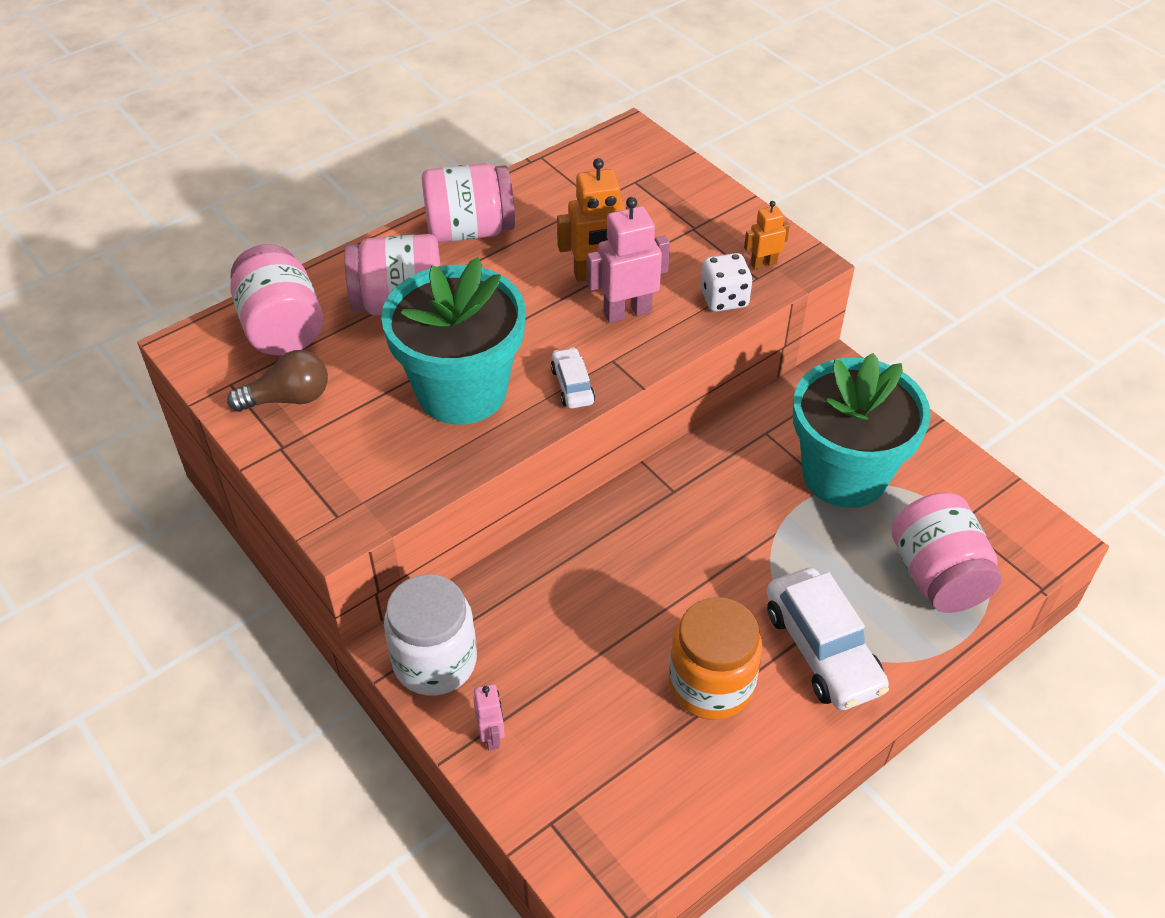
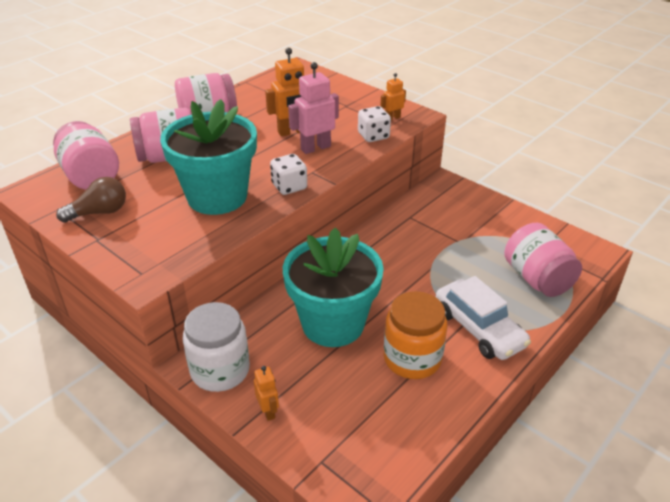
camera: 10 degrees left, 10 degrees down
(491, 736) = (268, 411): pink robot -> orange robot
(572, 385) = (289, 187): white car -> white dice
(844, 474) = (464, 233): turquoise flower pot -> turquoise flower pot (333, 324)

